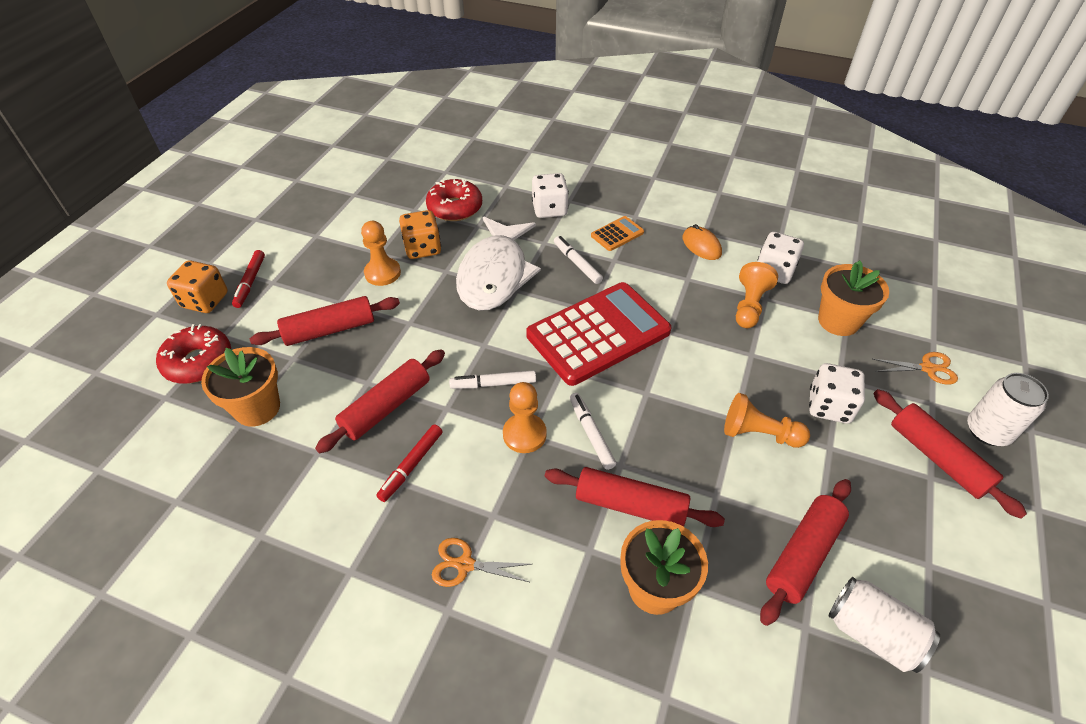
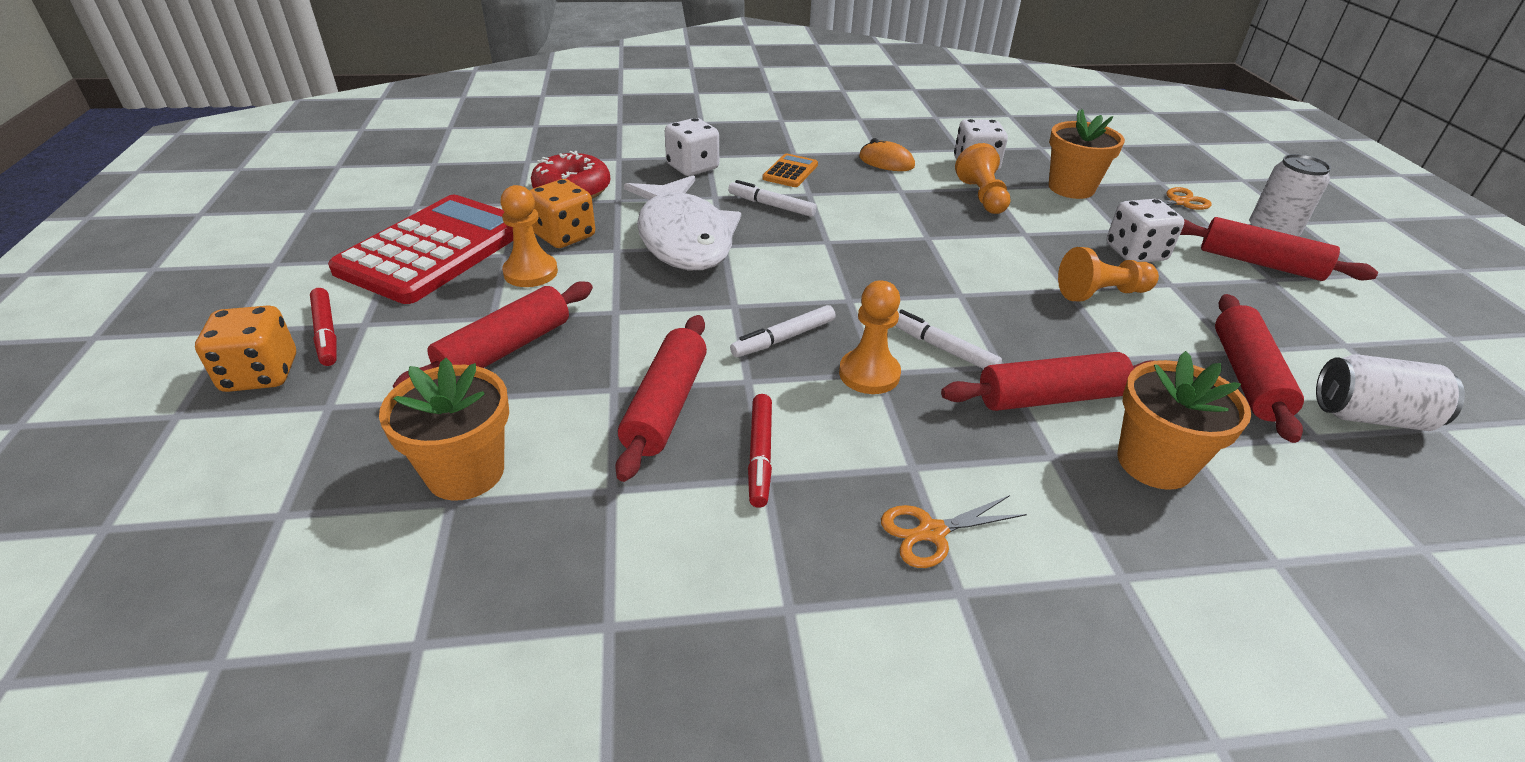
camera: 30 degrees left, 10 degrees down
(198, 362) = (310, 450): red donut -> none
(598, 334) = (857, 259): red calculator -> red calculator (434, 250)

